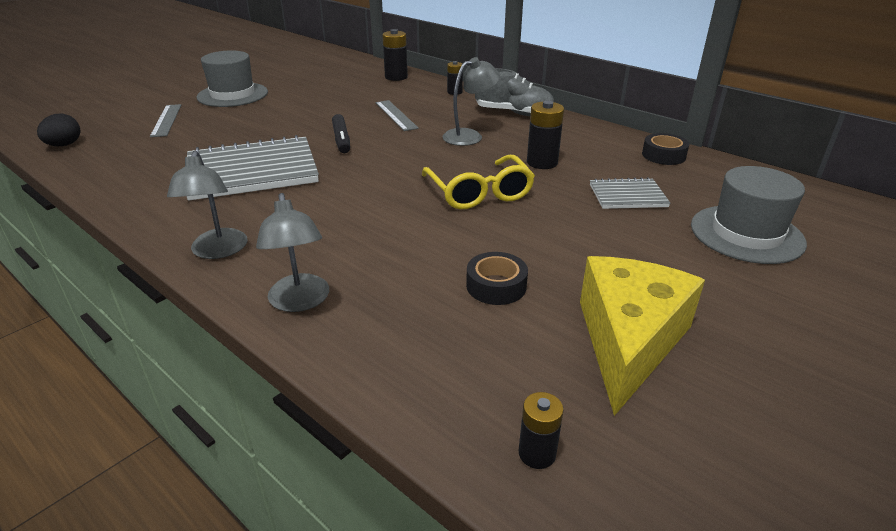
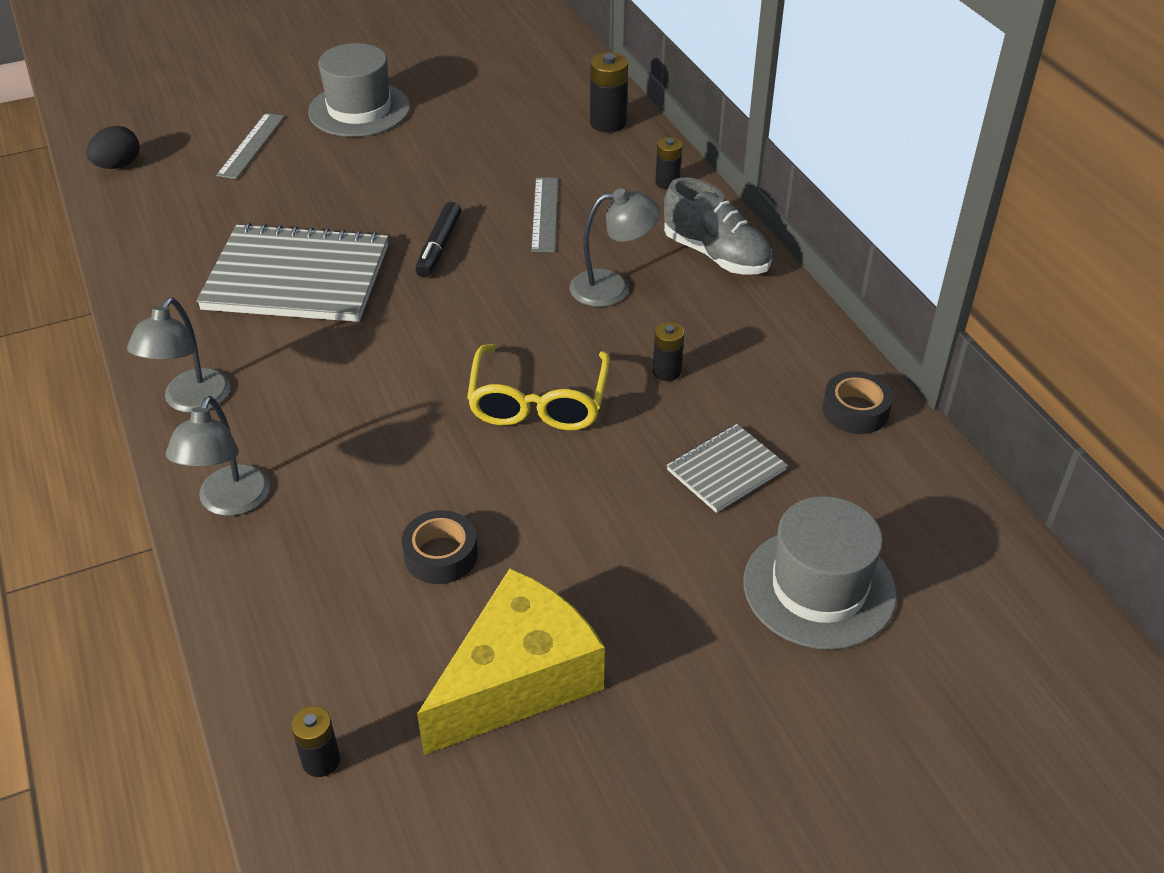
camera: 25 degrees right, 10 degrees up
(542, 162) = (666, 371): black battery -> black battery, size x0.63
(627, 196) = (726, 470): grey notebook -> grey notebook turned 60 degrees counterclockwise

